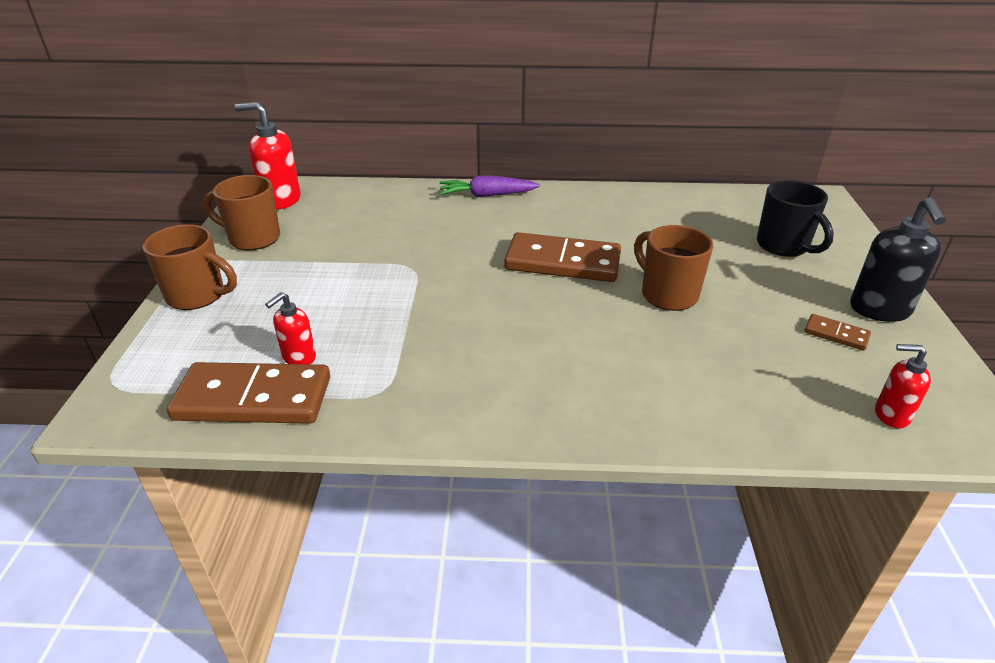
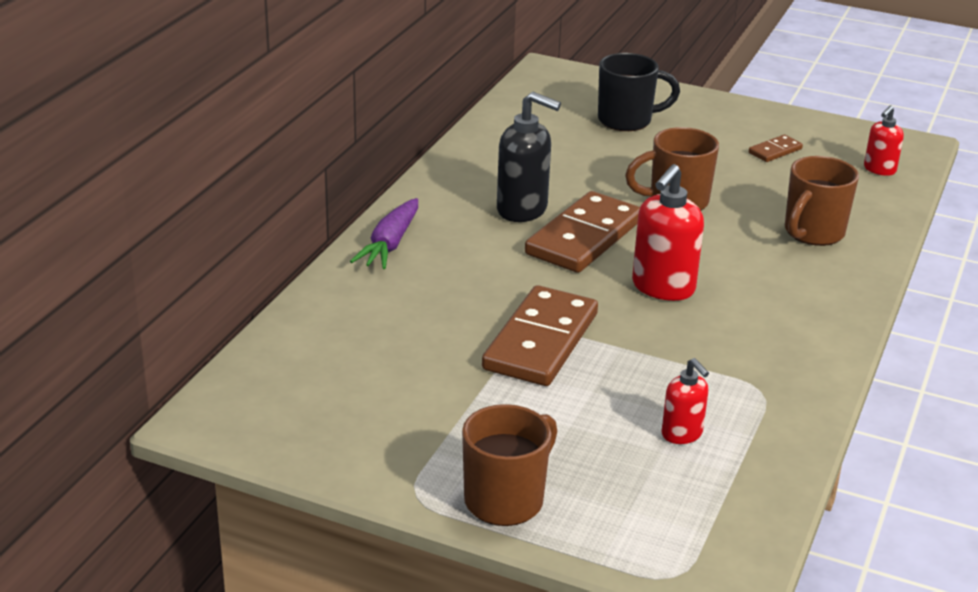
camera: 70 degrees left, 5 degrees down
(253, 238) = (374, 441): brown mug -> brown mug (813, 233)
(254, 398) = (742, 471): brown domino -> brown domino (540, 341)
(281, 200) = (269, 405): red soap dispenser -> red soap dispenser (662, 288)
(879, 310) = (750, 121): black soap dispenser -> black soap dispenser (522, 210)

